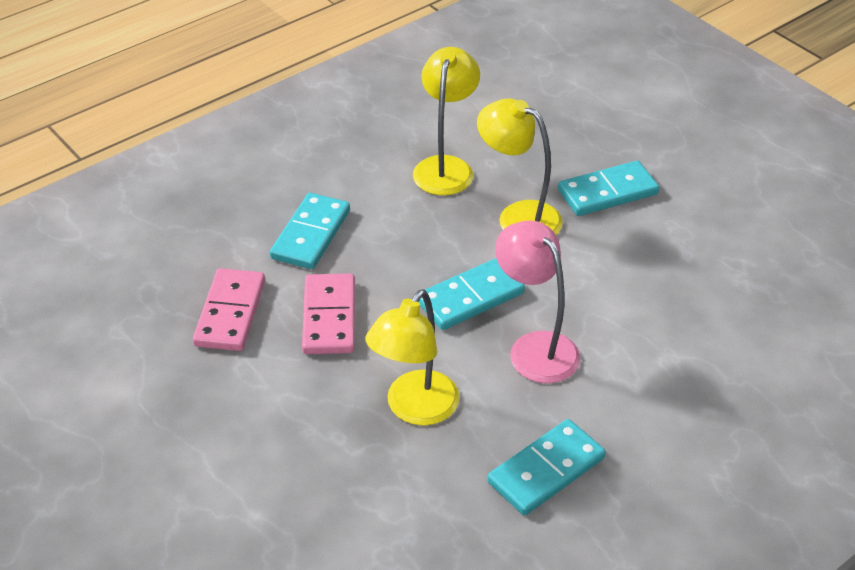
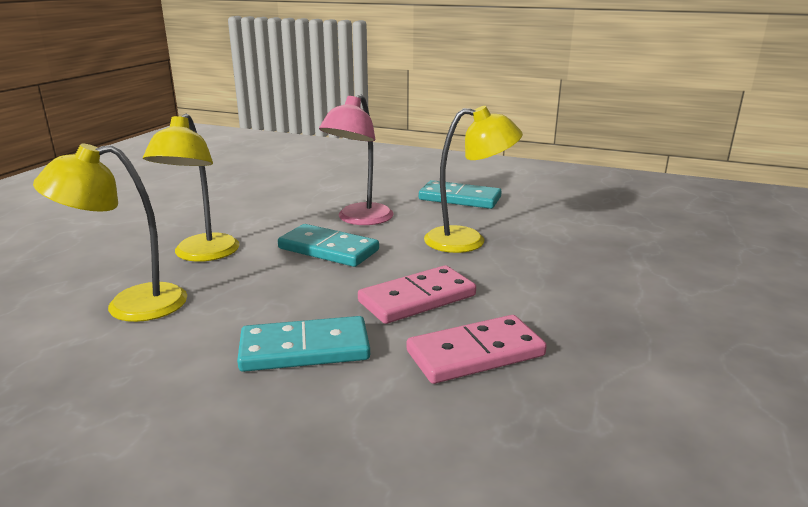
camera: 120 degrees left, 20 degrees down
(607, 192) = (146, 230): turquoise domino -> none

